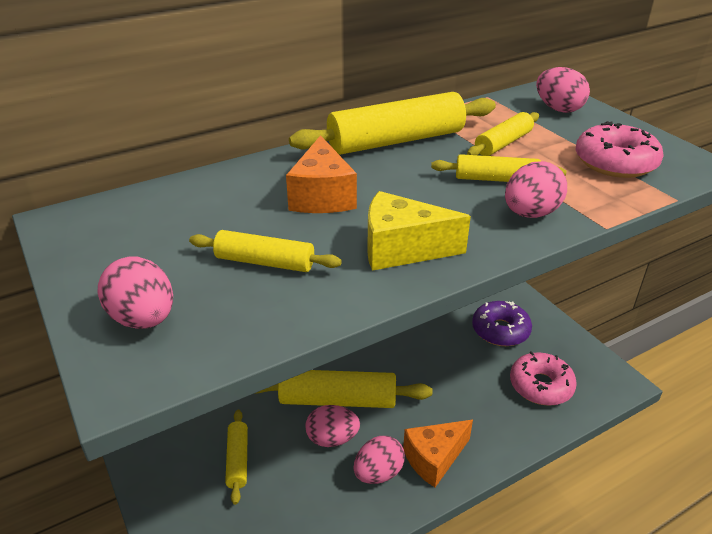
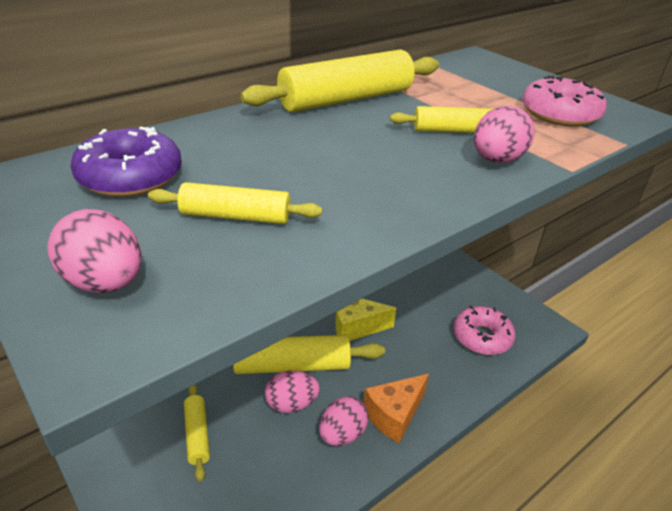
camera: 10 degrees left, 0 degrees up
(322, 196) = (283, 151): orange cheese -> none
(402, 249) = (379, 197): yellow cheese -> yellow cheese (355, 327)
(500, 330) = (436, 289): purple donut -> purple donut (130, 177)
(503, 143) = (450, 100): yellow rolling pin -> none
(558, 109) = (492, 70): pink egg -> none

